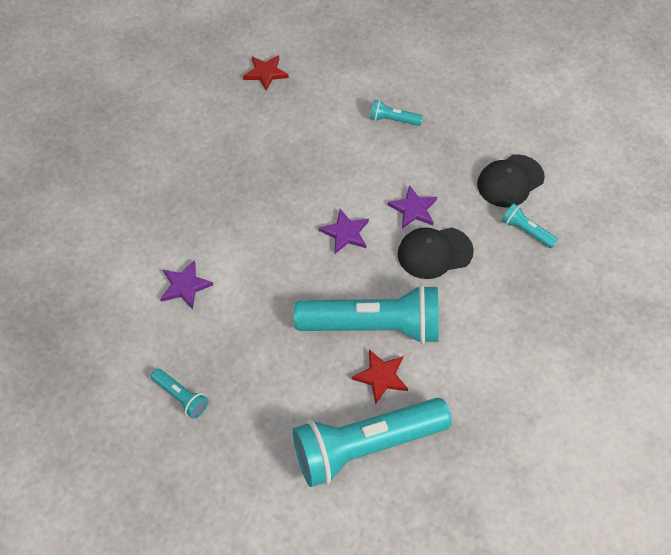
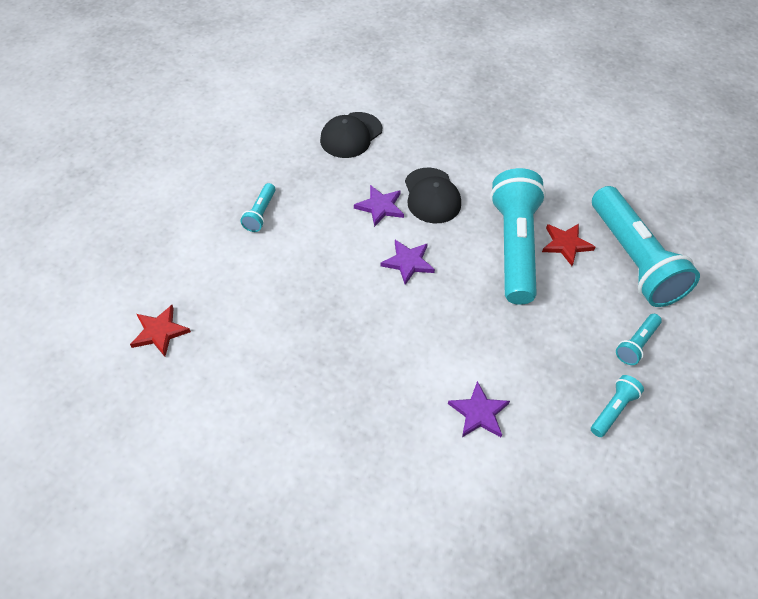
camera: 90 degrees left, 5 degrees down
(510, 181) = (351, 135): black cap -> black cap turned 75 degrees clockwise
(526, 231) = (408, 132): turquoise flashlight -> turquoise flashlight (636, 344)

